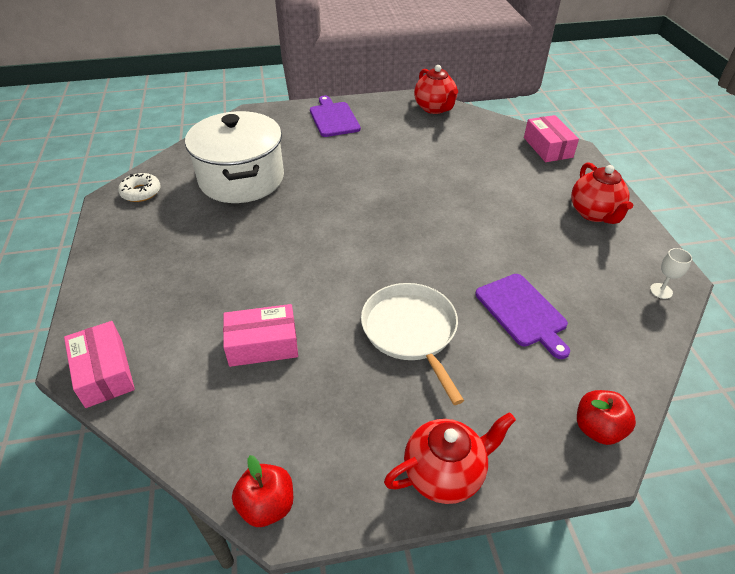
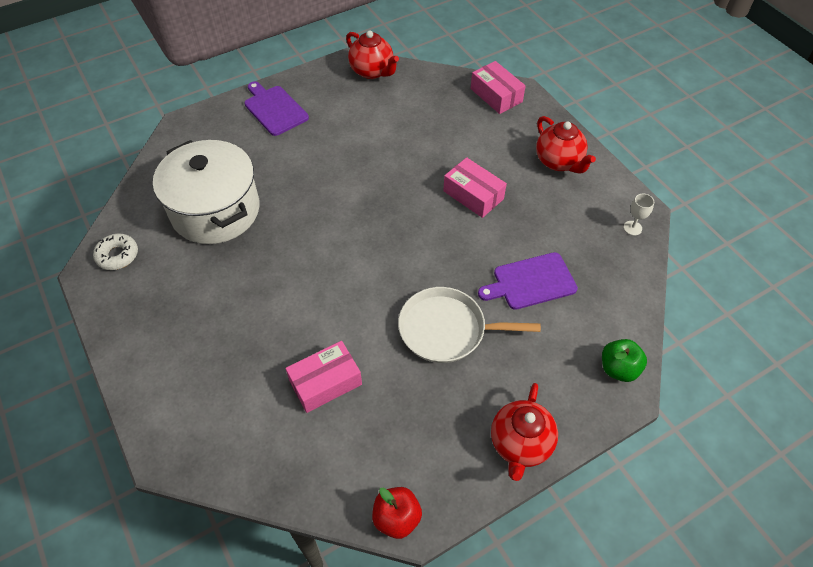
camera: 20 degrees left, 10 degrees up
(104, 372) = (196, 455): pink box -> pink box (473, 195)
(411, 331) = (447, 329): white pan -> white pan turned 45 degrees counterclockwise
(445, 473) = (520, 444): red teapot -> red teapot turned 150 degrees clockwise
(523, 312) = (531, 282): purple cutting board -> purple cutting board turned 120 degrees clockwise
(598, 429) = (618, 369): red apple -> green apple

